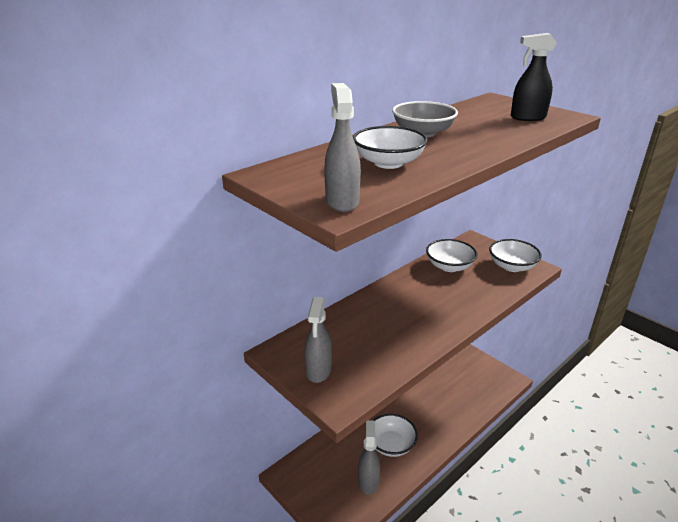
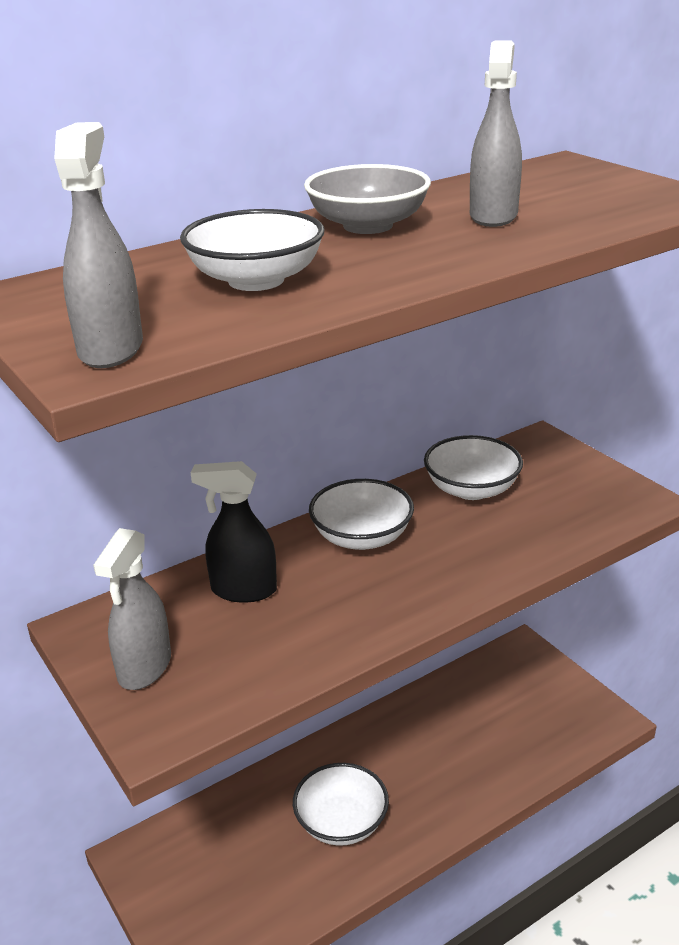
camera: 10 degrees right, 0 degrees up
(368, 481) = (278, 886): grey spray bottle -> grey spray bottle (493, 216)
(512, 266) = (596, 496): white bowl -> white bowl (361, 537)
(527, 118) = (599, 200): black spray bottle -> black spray bottle (243, 590)

